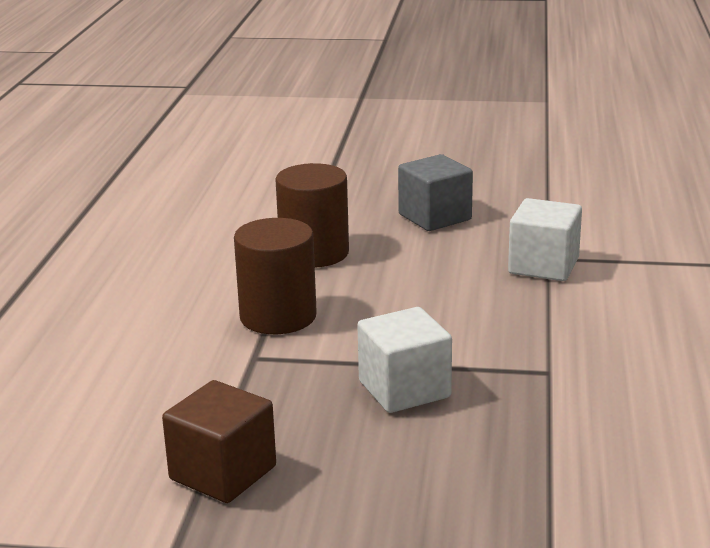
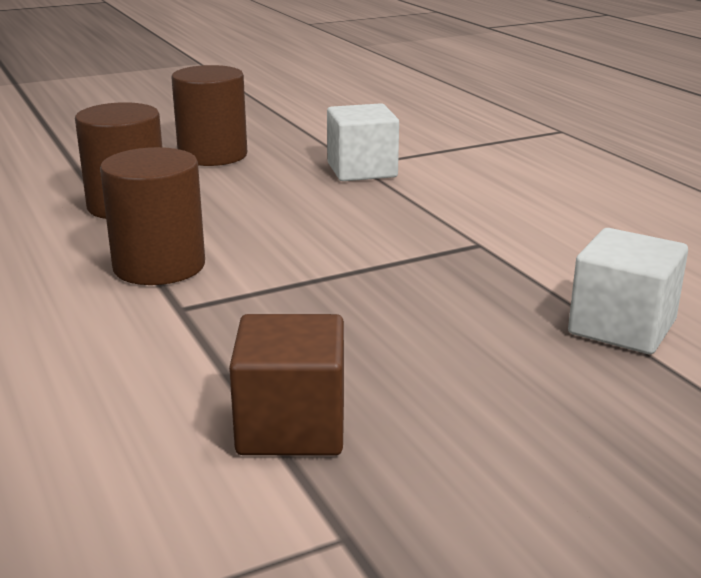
camera: 35 degrees left, 0 degrees up
(404, 389) = (375, 292): white cube -> white cube (622, 327)
(435, 217) = (212, 155): grey cube -> brown cylinder

